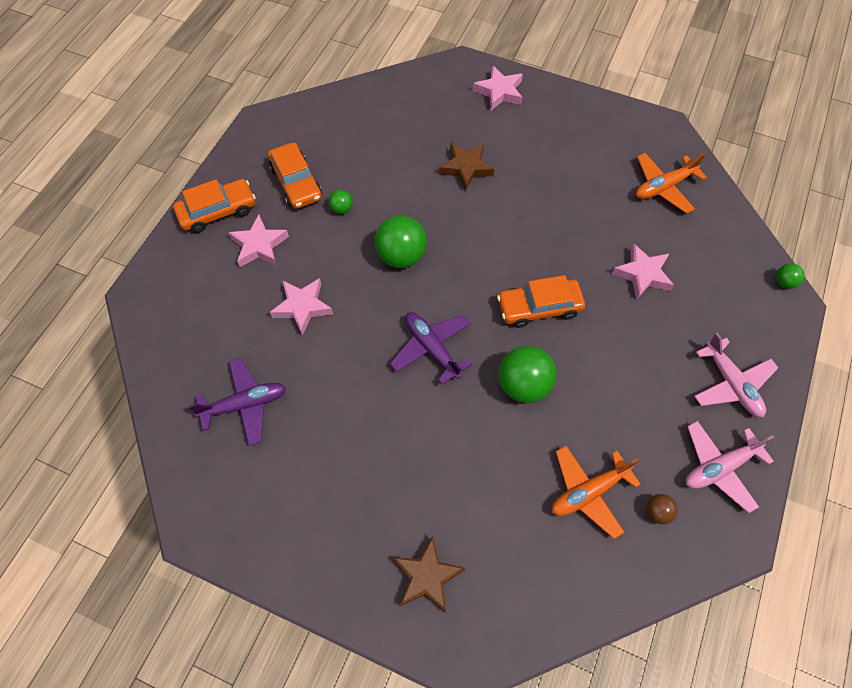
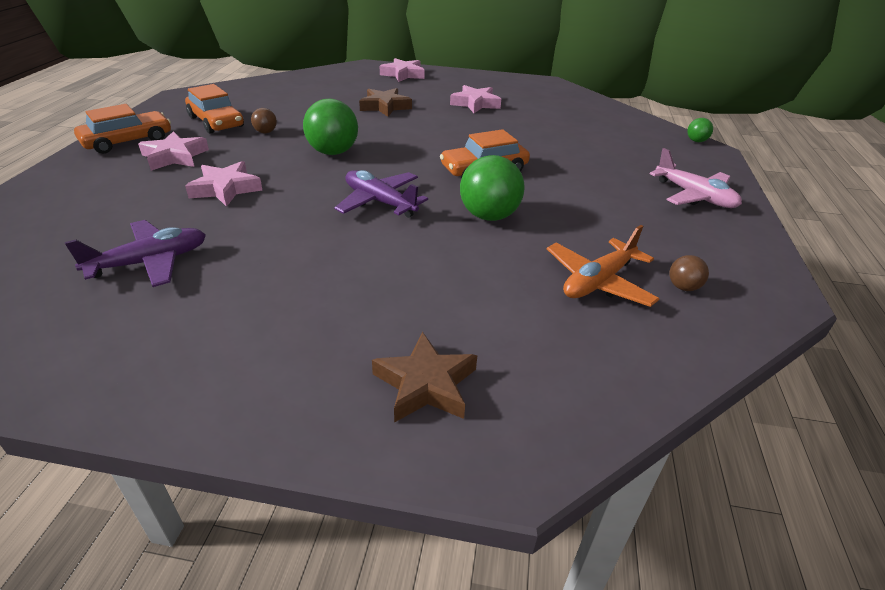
camera: 15 degrees left, 25 degrees down
(341, 209) = (265, 132): green ball -> brown ball
(642, 274) = (572, 145): pink star -> pink star (475, 103)
(663, 187) = (564, 106): orange plane -> none
(719, 467) = (723, 248): pink plane -> none

